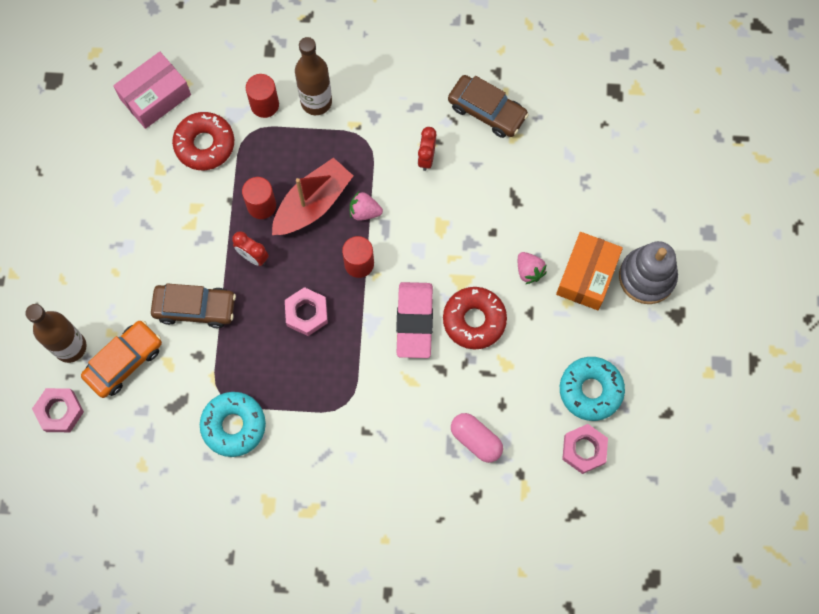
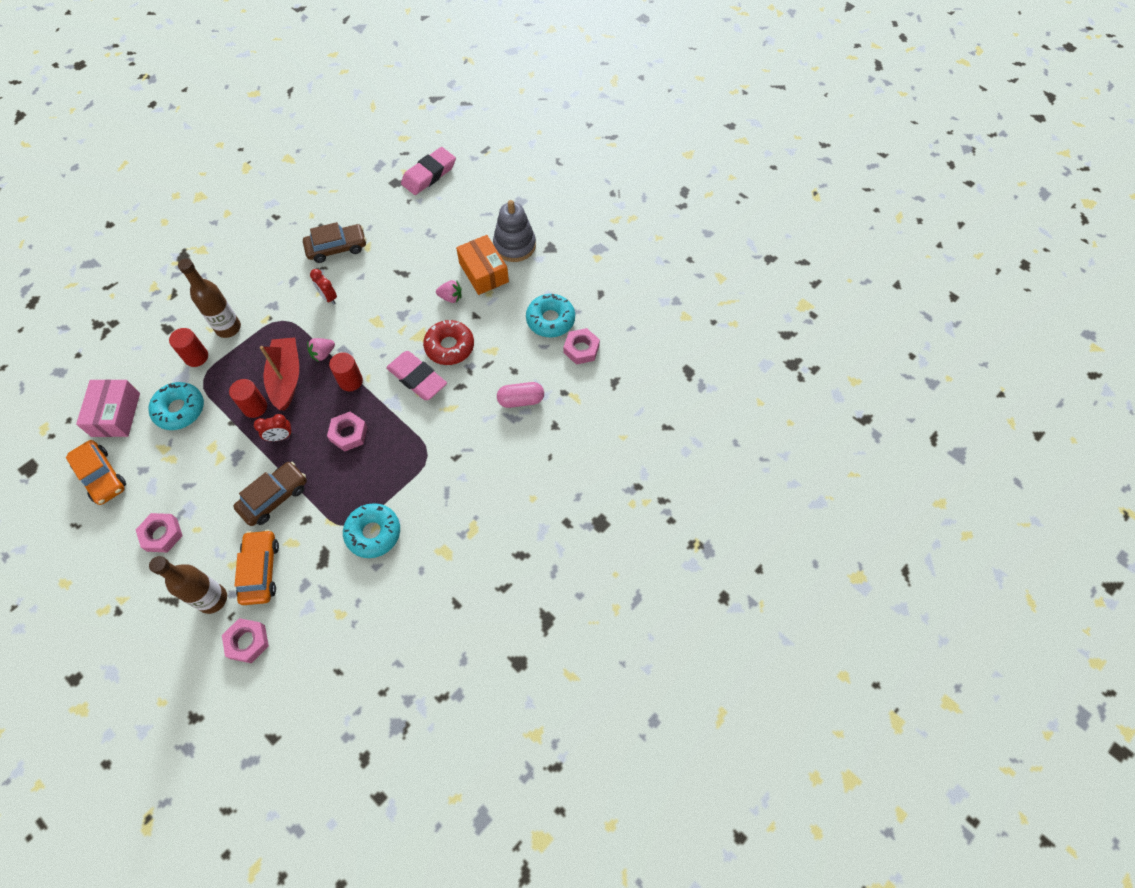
camera: 50 degrees left, 10 degrees down
(88, 249) = (162, 534): none -> pink nut
(94, 146) = (101, 476): none -> orange car
(204, 144) = (180, 410): red donut -> turquoise donut
(655, 113) = (429, 174): none -> pink eraser

